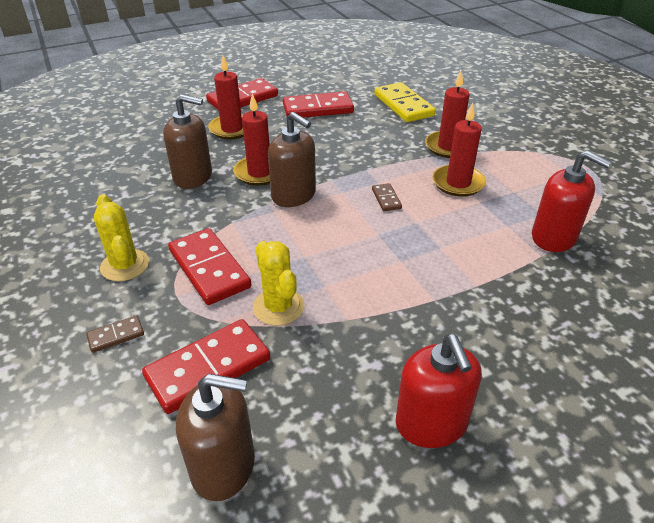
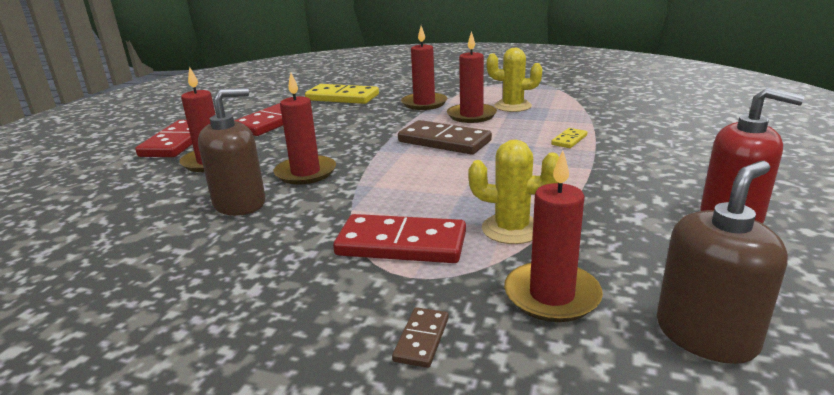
camera: 45 degrees left, 15 degrees down
(125, 265) = (308, 292): yellow cactus -> yellow cactus (513, 106)
(208, 368) = (551, 295): red domino -> red candle
(294, 195) = (369, 170): brown soap dispenser -> none
(386, 199) = (444, 141): brown domino -> brown domino, size x2.10
(479, 261) = (569, 140): none -> yellow domino
(554, 237) = (579, 113): red soap dispenser -> none

